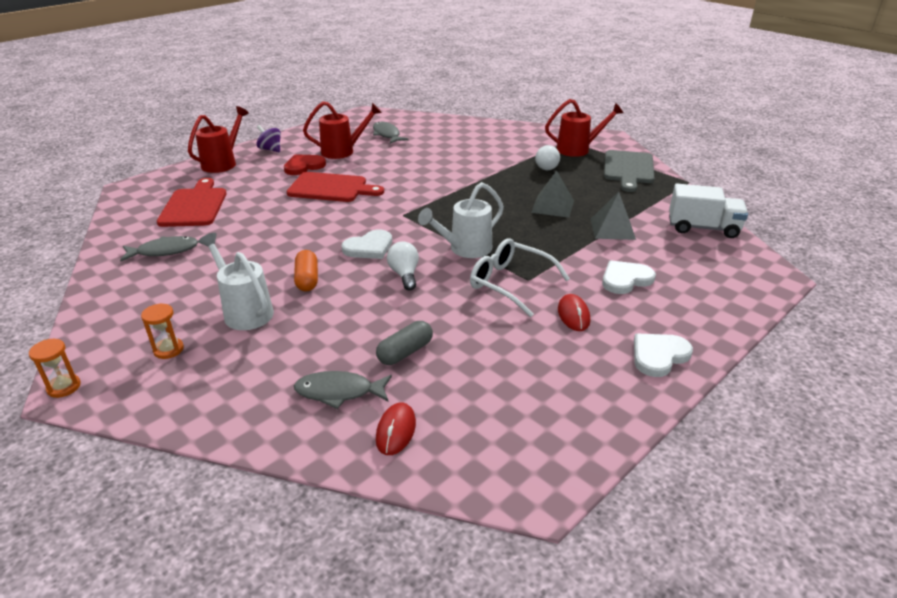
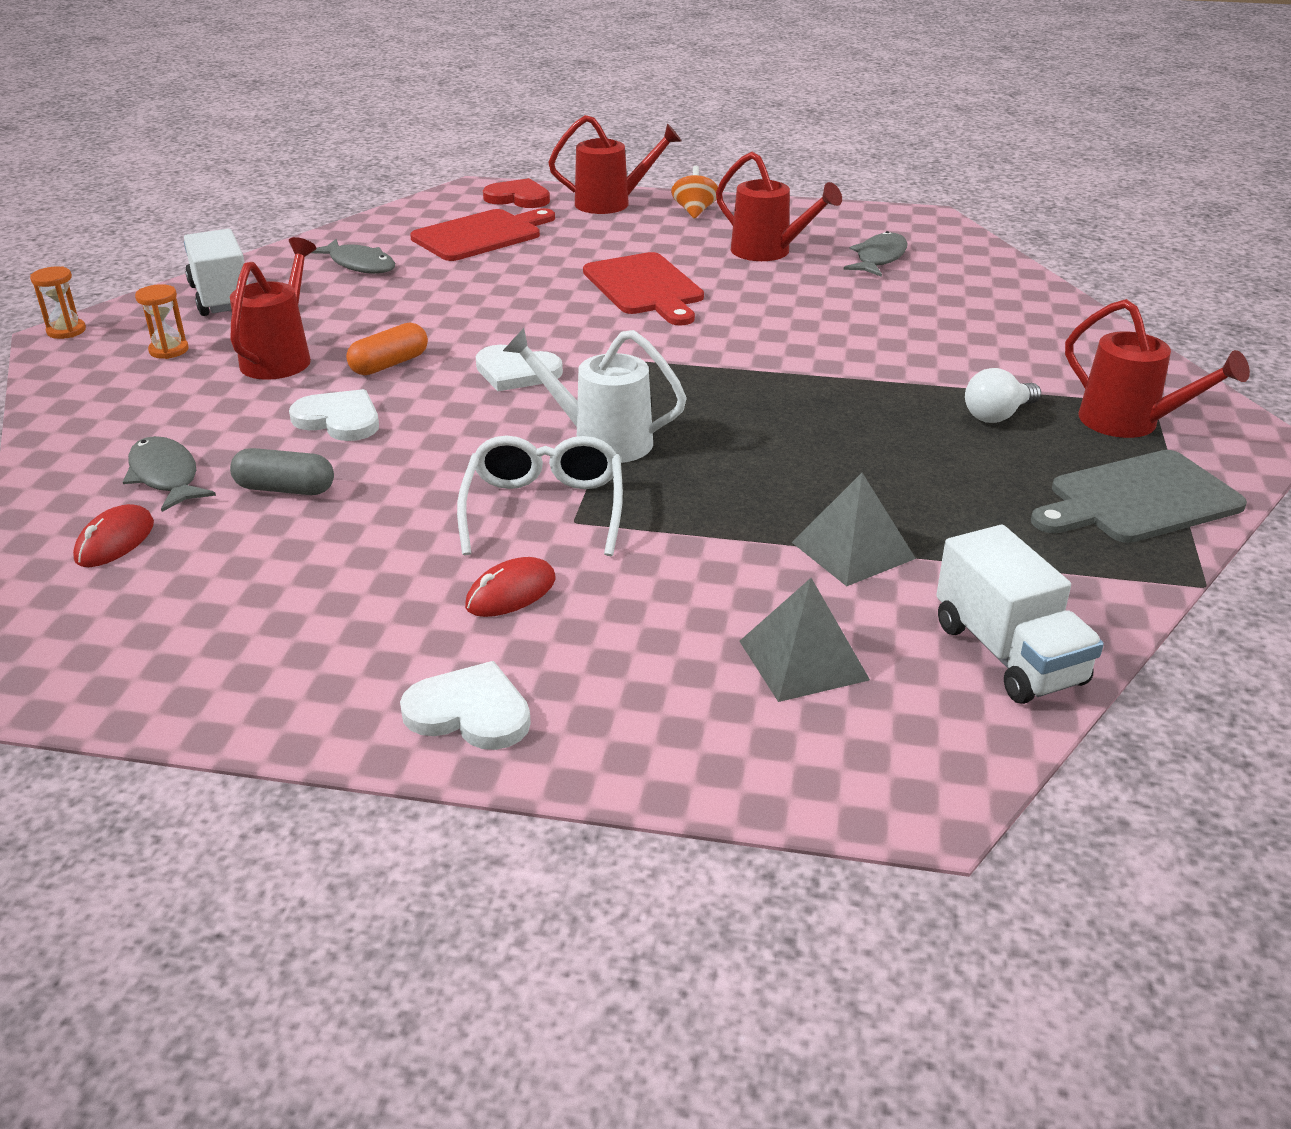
camera: 55 degrees right, 0 degrees up
(124, 310) = (222, 297): none -> white truck
(245, 311) = (281, 357): white watering can -> red watering can
(270, 149) = (694, 211): purple spinning top -> orange spinning top
(304, 166) = (680, 248): red heart -> red heart (518, 198)
(396, 431) = (115, 541): red mouse -> red mouse turned 45 degrees counterclockwise
(404, 275) = (474, 421): white light bulb -> none
(553, 206) = (852, 468): grey pyramid -> grey pyramid (803, 660)
(625, 279) = (684, 613): white heart -> white heart (339, 419)

